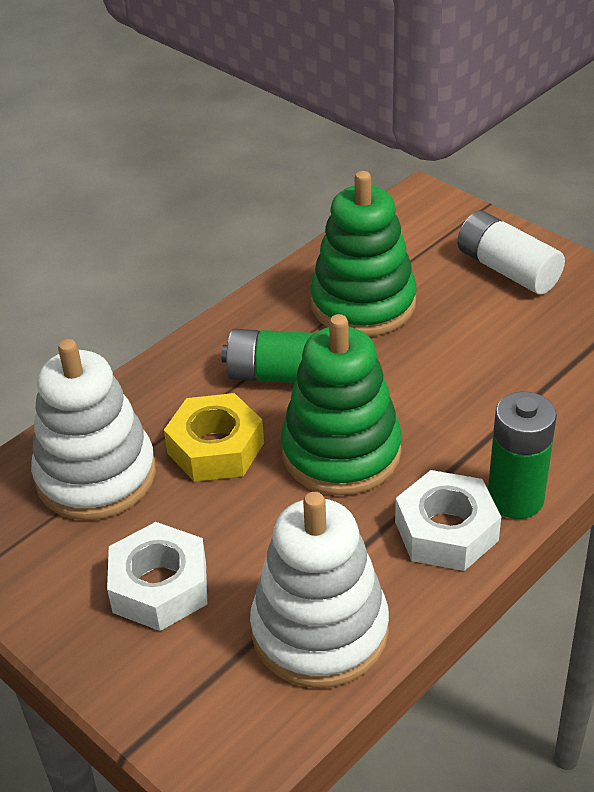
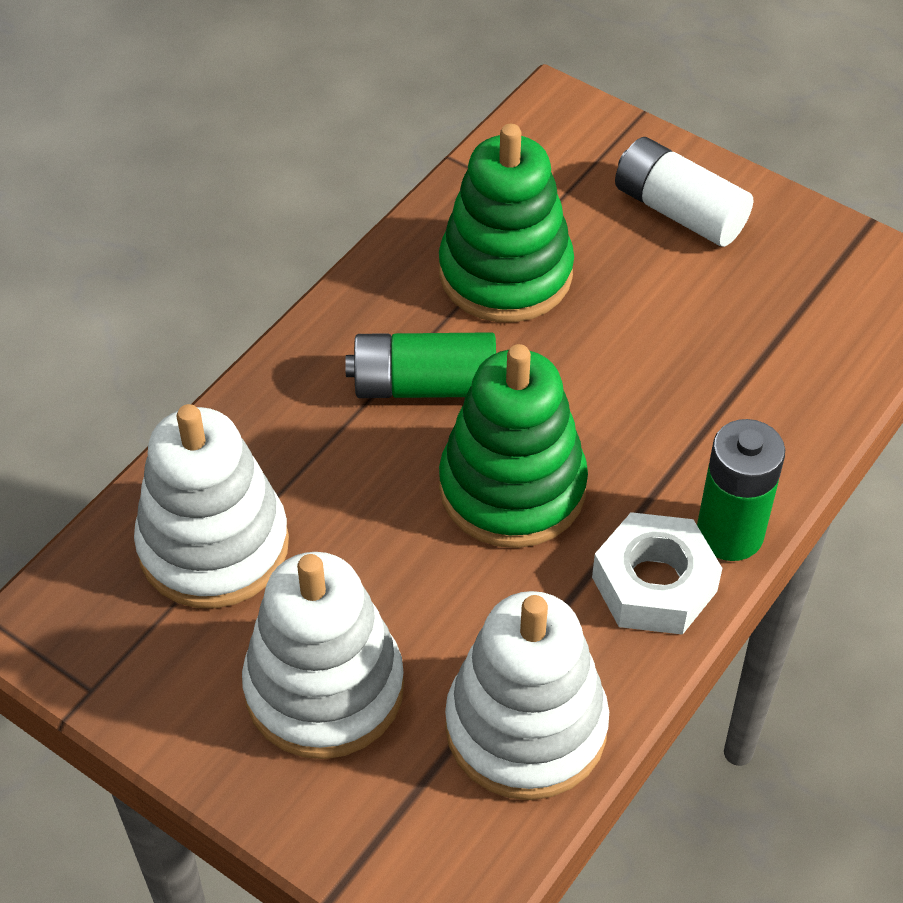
camera: 10 degrees left, 10 degrees up
(160, 587) = (324, 689): white nut -> white stacking toy
(215, 448) = (356, 495): yellow nut -> none

